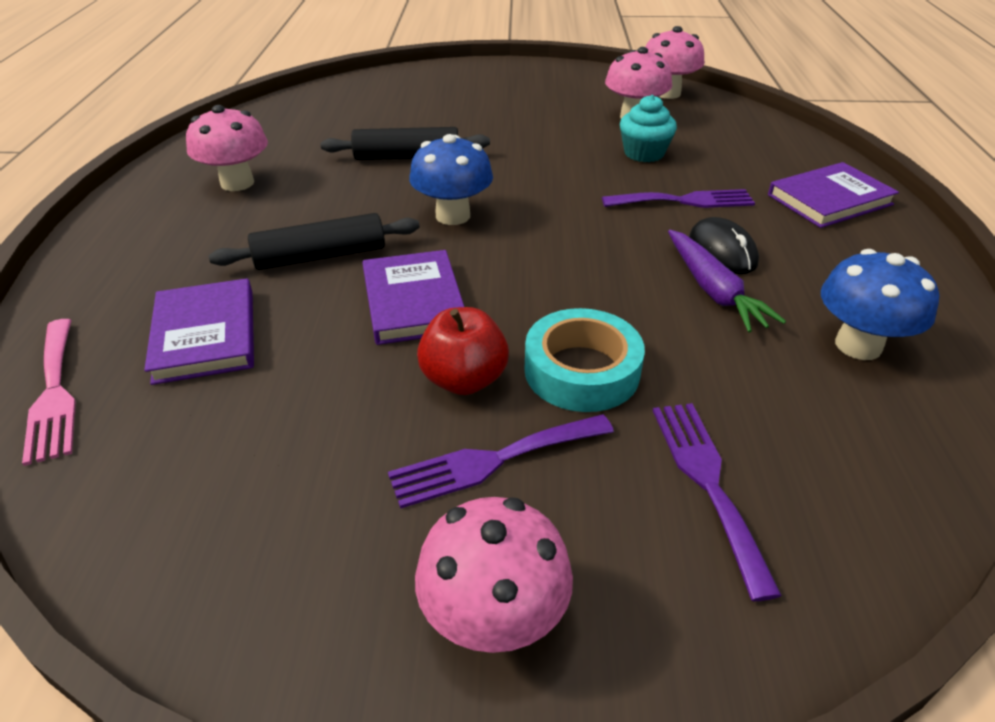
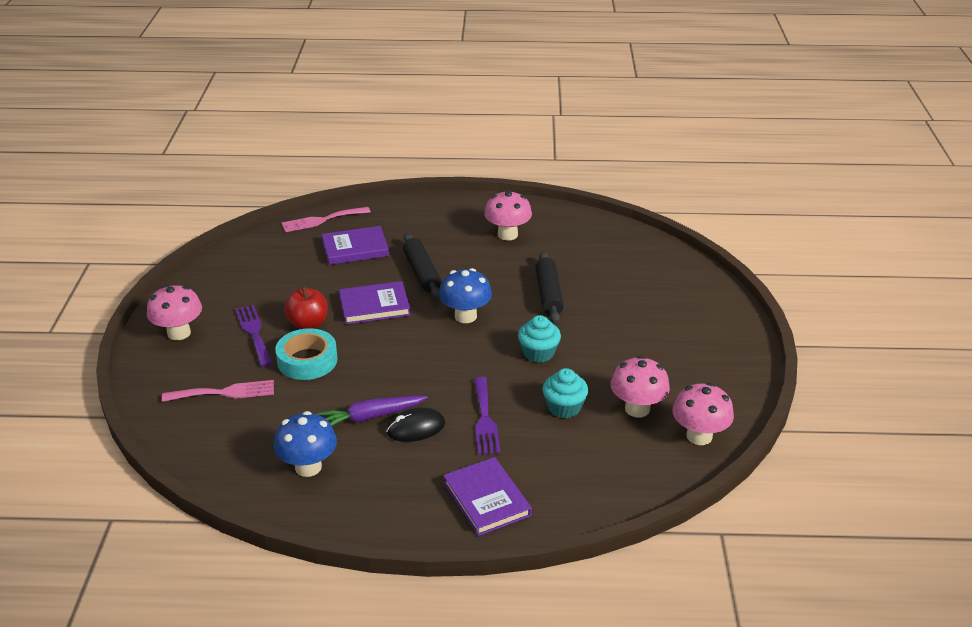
camera: 90 degrees right, 5 degrees down
(539, 166) = (538, 353): none -> turquoise cupcake
(708, 482) = (224, 393): purple fork -> pink fork

